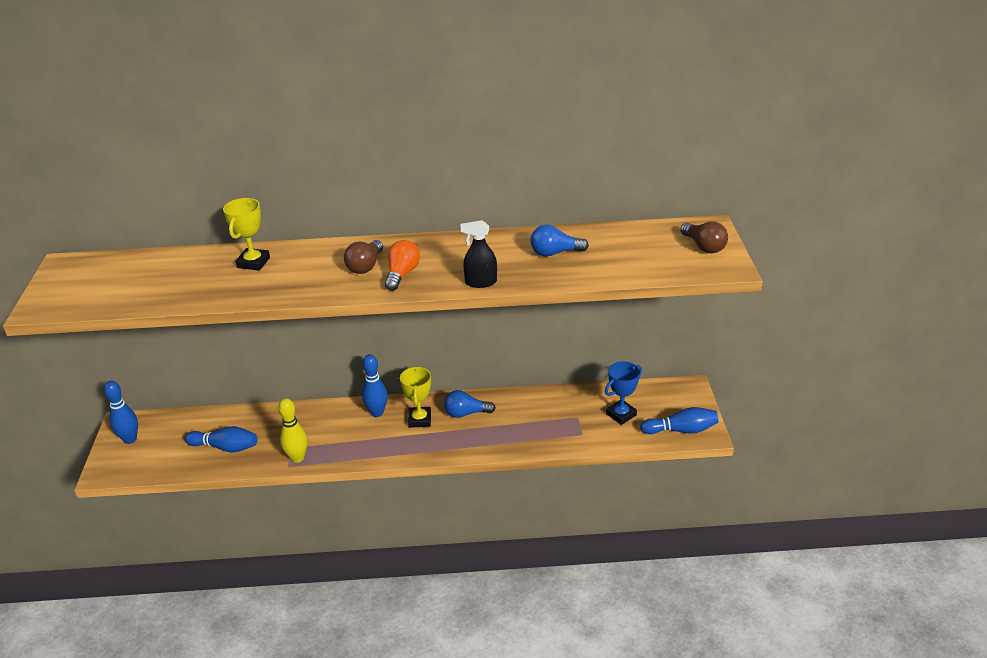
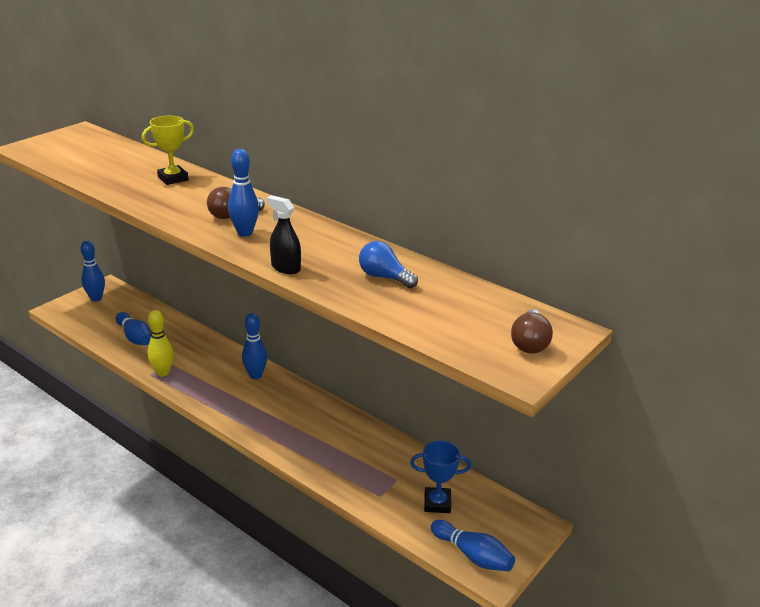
camera: 40 degrees right, 5 degrees down
(402, 274) = (245, 233): orange light bulb -> blue bowling pin
(419, 419) = (276, 399): yellow trophy -> none
(466, 413) = (315, 417): blue light bulb -> none

